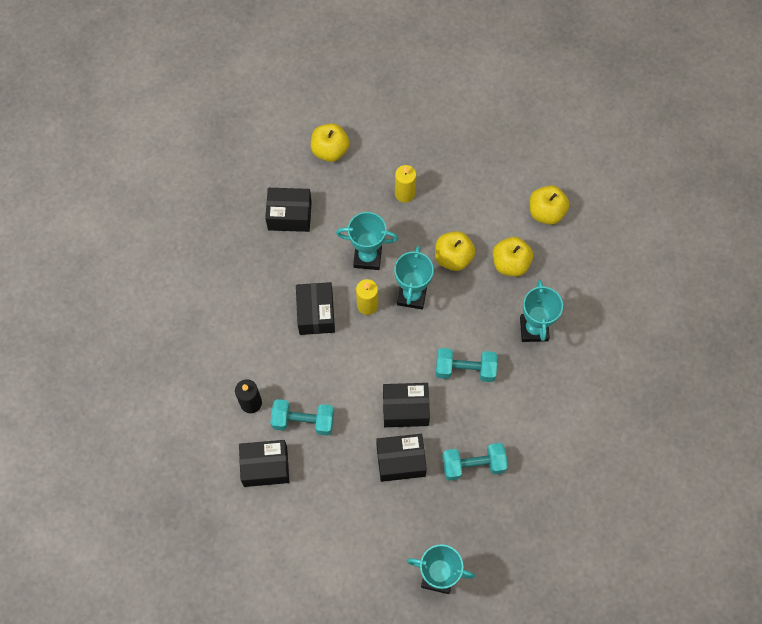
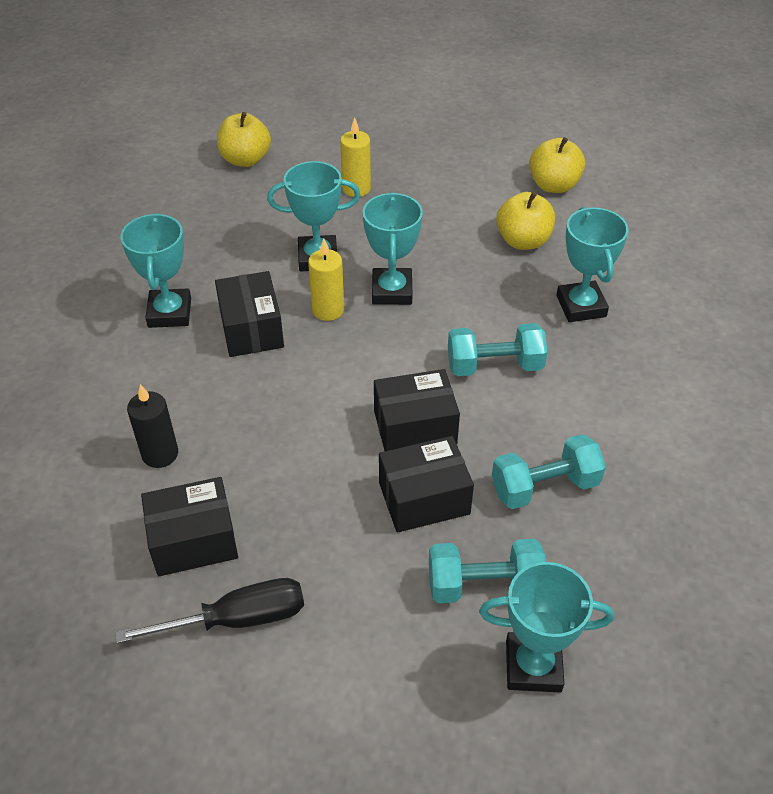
camera: 10 degrees left, 20 degrees down
(265, 291) = (169, 313): none -> turquoise trophy
(285, 521) = (238, 619): none -> black screwdriver
(289, 215) = (197, 228): black box -> none
(303, 421) = (251, 467): turquoise dumbbell -> turquoise dumbbell (484, 585)
(453, 258) = (441, 244): yellow apple -> none

